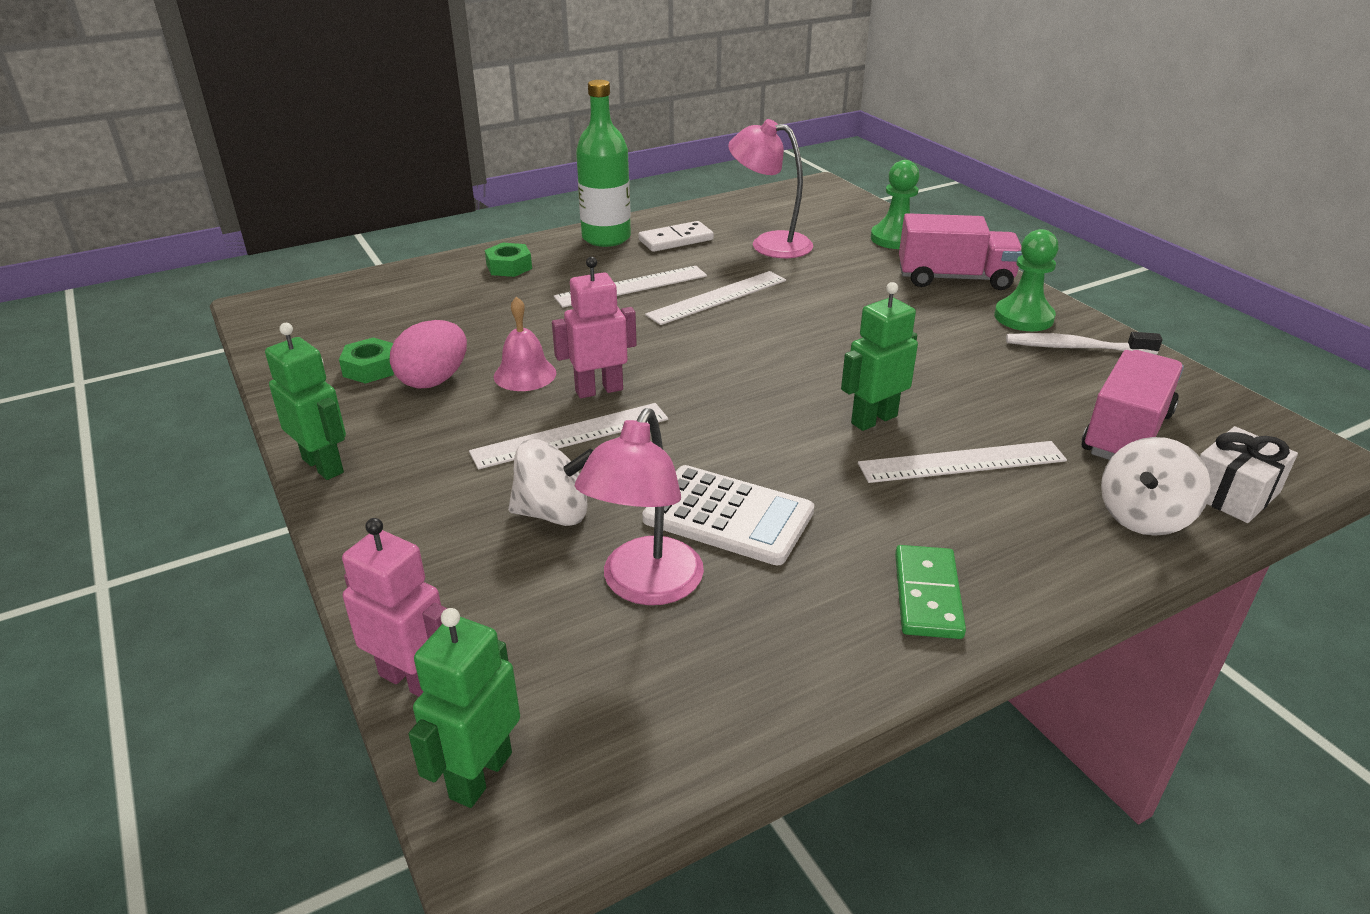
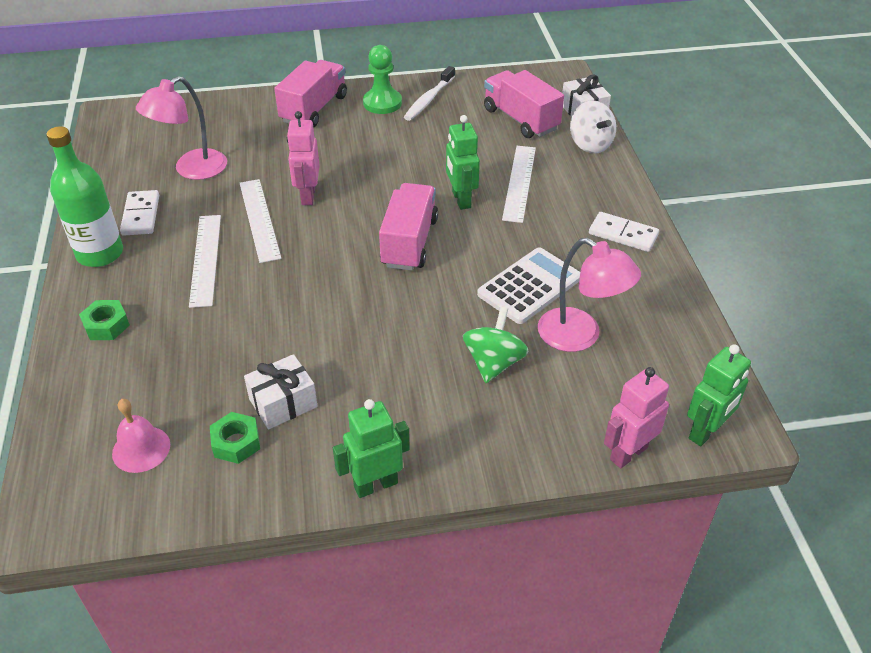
camera: 70 degrees left, 10 degrees up
(434, 380) = (283, 403): pink egg -> white gift
(480, 775) = (706, 432): green robot -> green robot turned 90 degrees counterclockwise
(525, 374) = (308, 347): pink bell -> pink bell (141, 449)
(553, 513) = (494, 363): white spinning top -> green spinning top
(570, 435) = (407, 337): white ruler -> none
(599, 390) = (355, 311): pink robot -> pink robot (308, 196)
(750, 399) = (409, 242): none -> pink truck
(895, 239) = (235, 111): green pawn -> none
(927, 595) = (623, 234): green domino -> white domino

